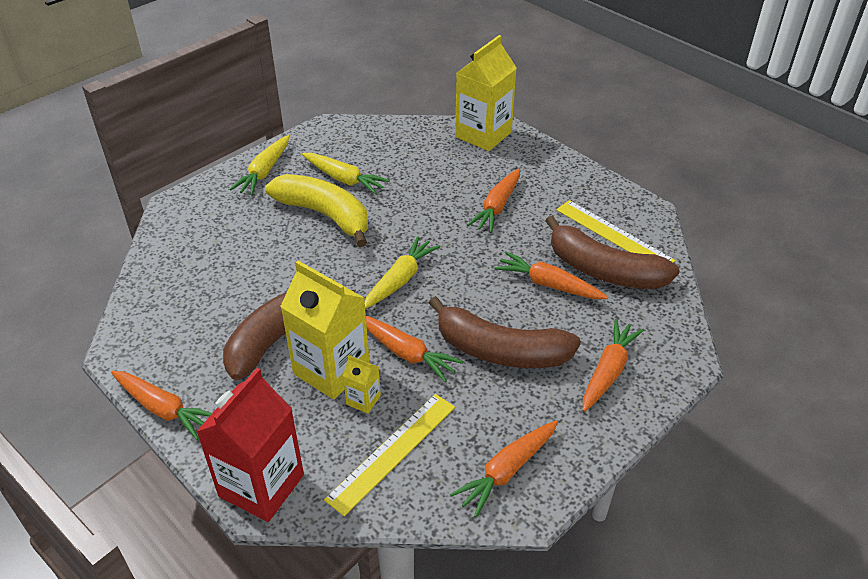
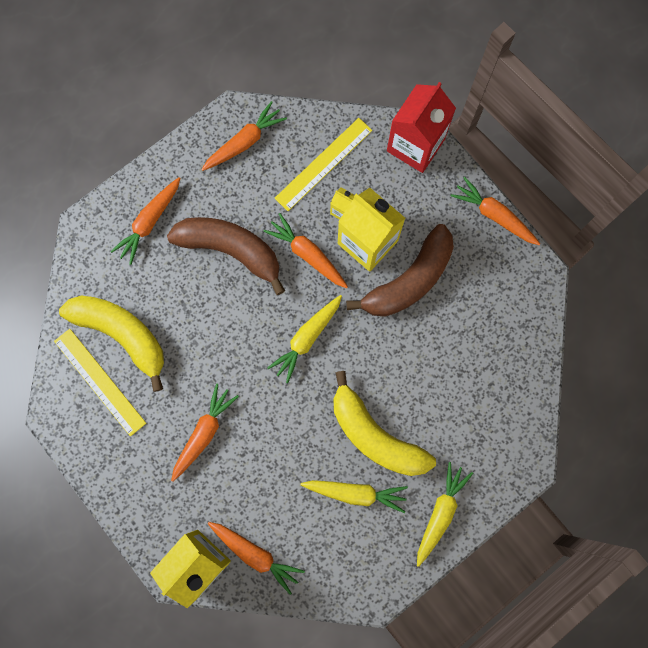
camera: 175 degrees left, 35 degrees up
(344, 179) = (356, 493): yellow carrot -> yellow carrot turned 150 degrees clockwise
(548, 284) = (176, 321): orange carrot -> orange carrot (255, 554)
(604, 270) = (122, 335): brown banana -> yellow banana

